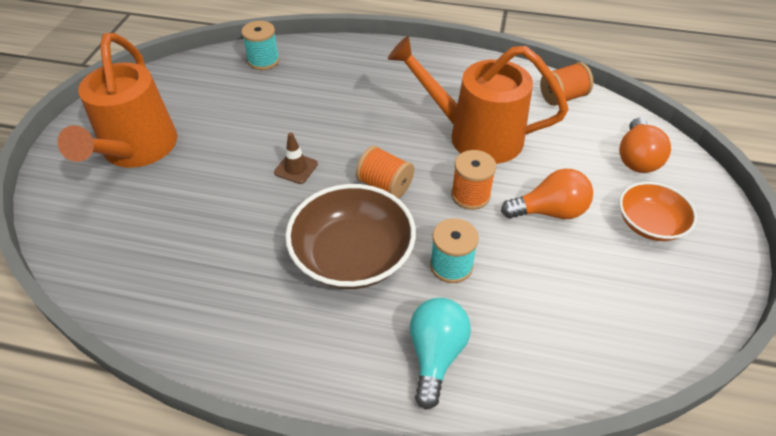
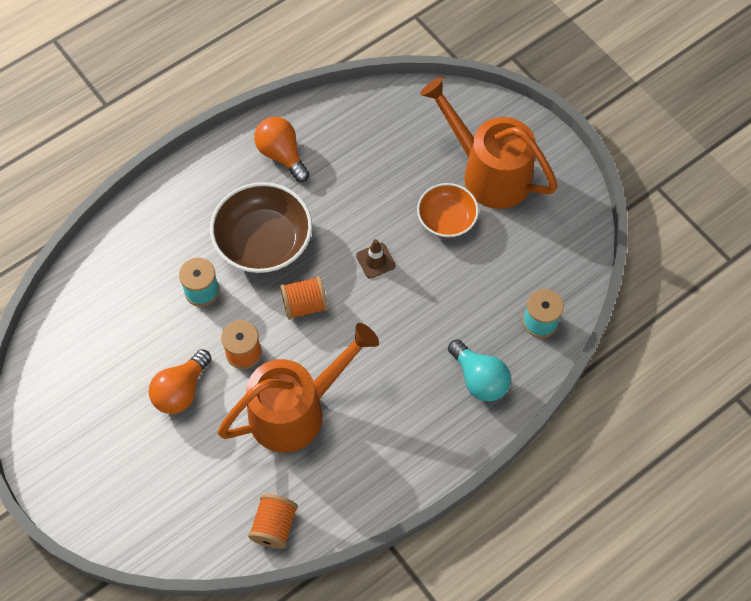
camera: 130 degrees right, 15 degrees up
(435, 354) = (156, 234): turquoise light bulb -> turquoise light bulb (479, 379)
(636, 158) = (162, 507): orange light bulb -> orange light bulb (282, 155)
(649, 224) = (109, 445): orange bowl -> orange bowl (446, 219)

